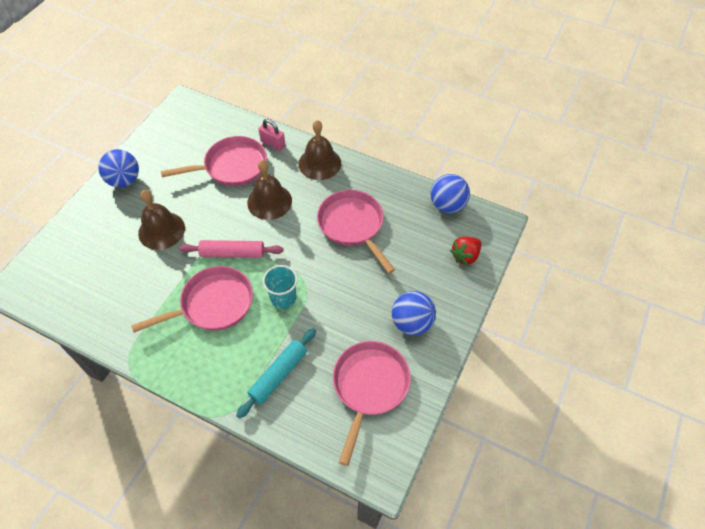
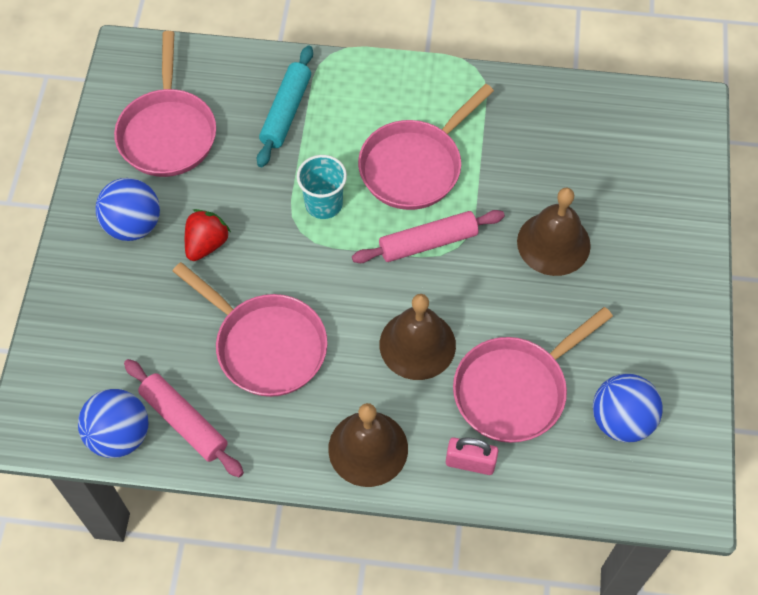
camera: 160 degrees right, 5 degrees up
(124, 180) = (670, 305): blue ball -> blue ball (621, 420)
(410, 202) = (184, 421): none -> pink rolling pin
(465, 256) = (74, 350): red strawberry -> red strawberry (206, 244)

